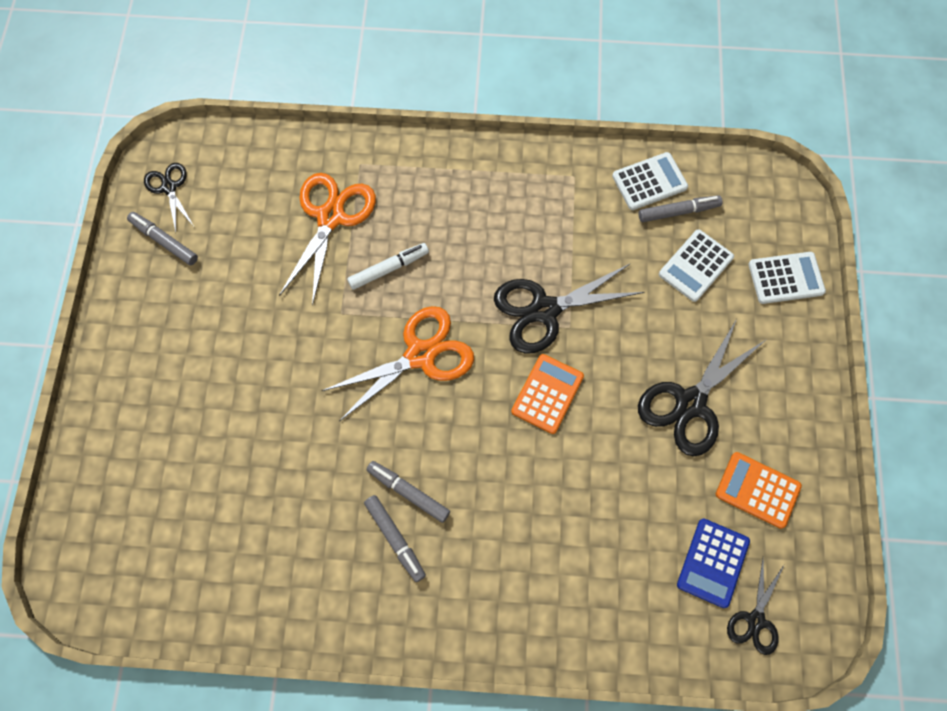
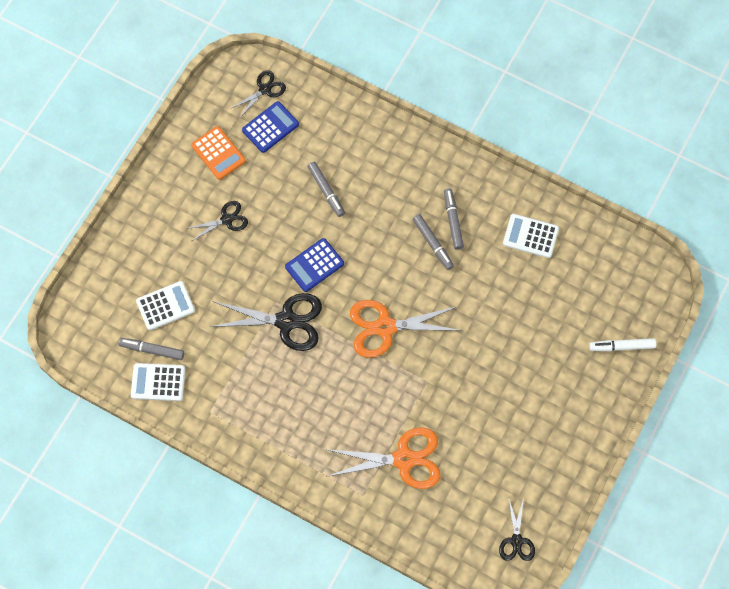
camera: 155 degrees left, 0 degrees up
(164, 241) = (534, 495): grey marker -> grey marker (326, 191)
(331, 217) = (404, 459): orange scissors -> orange scissors turned 135 degrees counterclockwise
(388, 268) = (379, 399): white marker -> white marker (622, 346)
(547, 394) = (314, 265): orange calculator -> blue calculator
(690, 403) = (227, 219): black scissors -> black scissors, size x0.56
(786, 278) = (111, 270): white calculator -> white calculator (530, 236)

